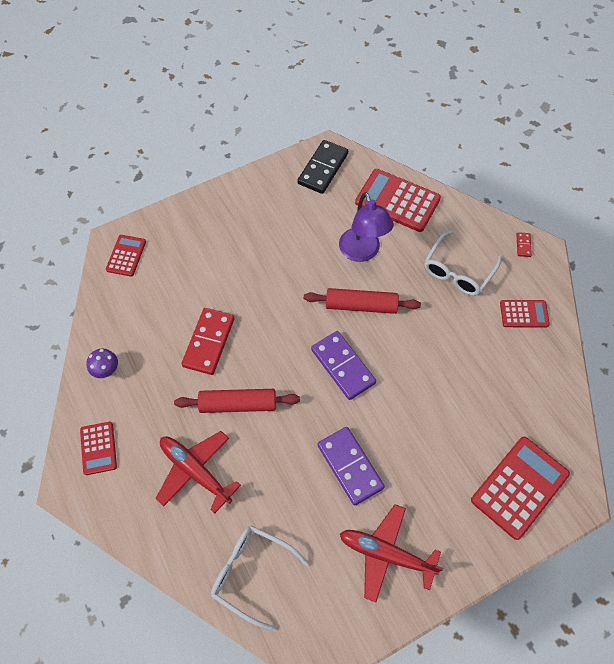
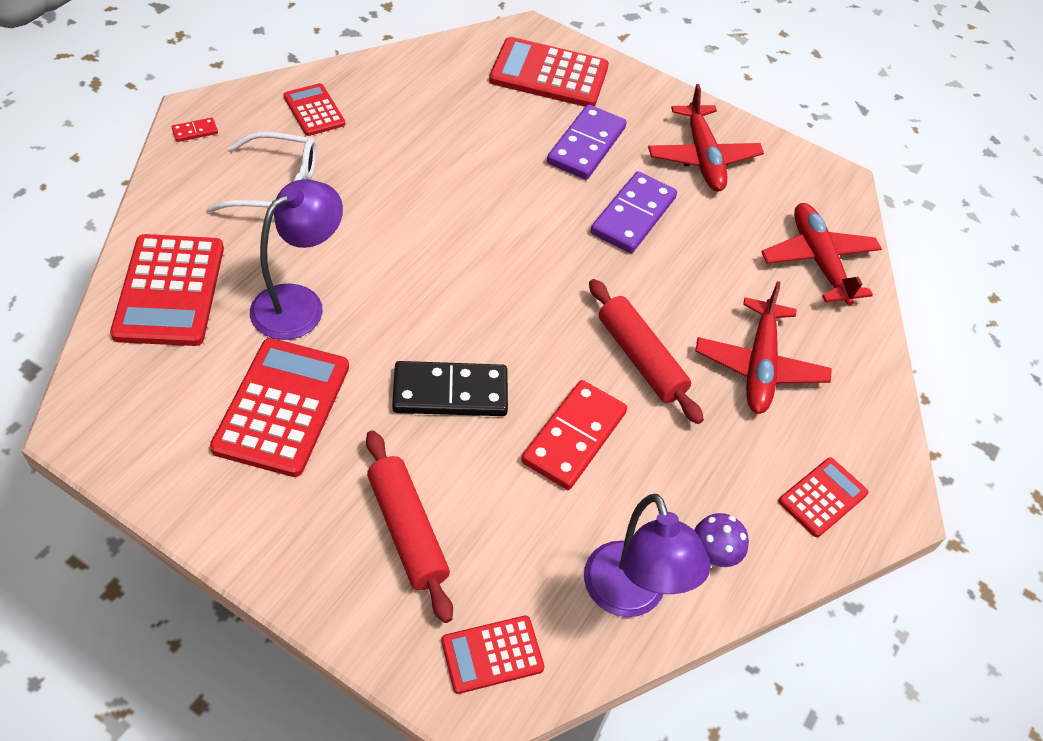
camera: 125 degrees left, 10 degrees down
(113, 322) = (630, 596): none -> purple lamp
(208, 342) = (574, 437): red domino -> red domino turned 45 degrees counterclockwise
(252, 574) = (818, 261): white glasses -> red plane
(299, 224) = (282, 407): none -> red calculator
(323, 169) = (135, 418): black domino -> black domino (450, 392)
(342, 366) = (507, 265): purple domino -> purple domino (586, 145)
(361, 305) = (398, 275): red rolling pin -> red rolling pin (407, 530)

